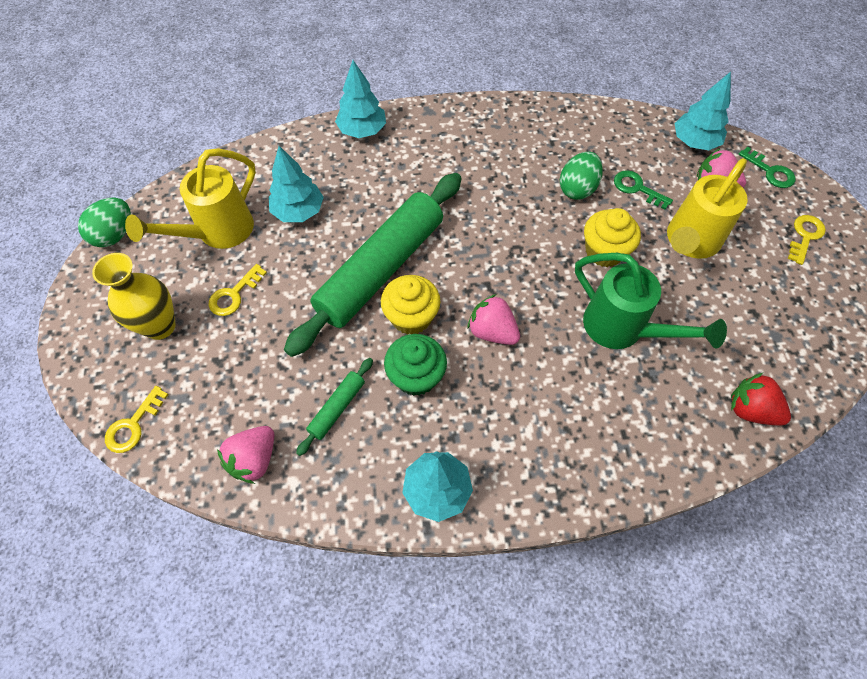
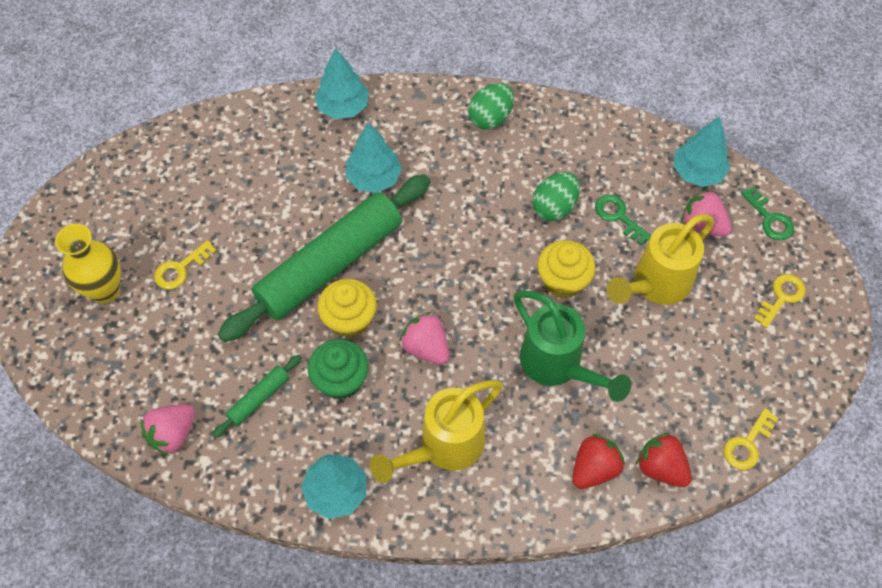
camera: 10 degrees right, 0 degrees up
(115, 234) = (74, 187): green egg -> green egg (490, 118)
(133, 425) = (67, 383): yellow key -> yellow key (747, 444)
(217, 233) = (174, 201): yellow watering can -> yellow watering can (443, 448)
(298, 211) = (260, 189): turquoise tree -> turquoise tree (374, 178)
(687, 422) = (594, 469): none -> red strawberry

